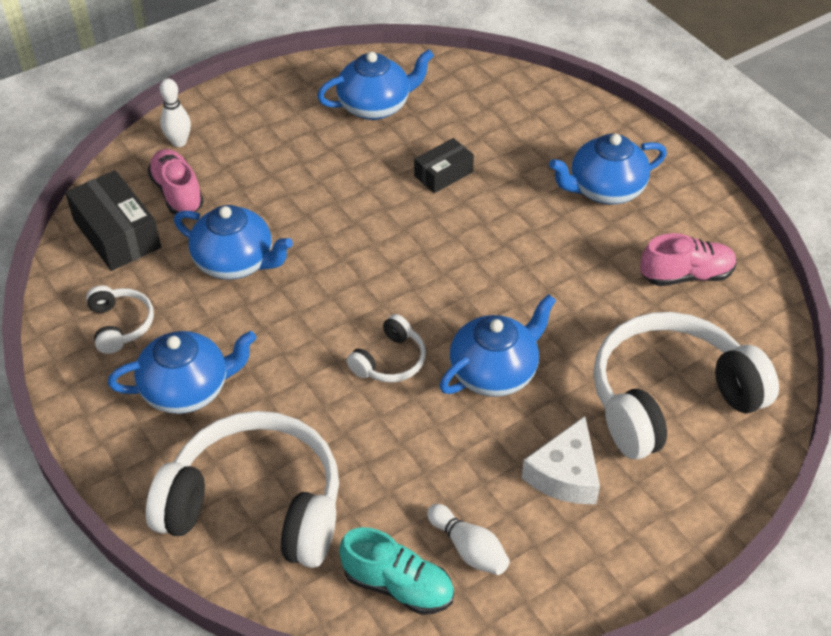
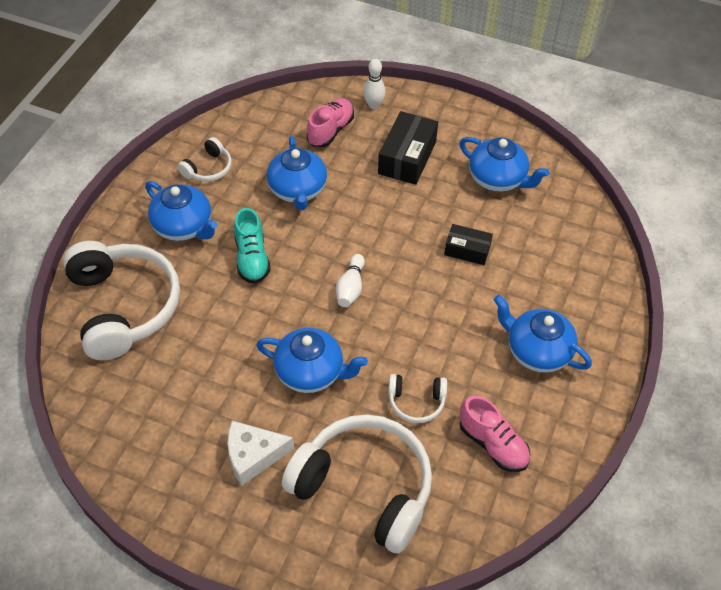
camera: 55 degrees right, 5 degrees up
(116, 234) = (275, 124): black box -> black box (407, 157)
(390, 361) = (278, 311): white headphones -> white headphones (416, 402)
(398, 585) = (111, 408): turquoise shoe -> turquoise shoe (252, 258)
(469, 549) = (160, 431): white bowling pin -> white bowling pin (350, 288)

